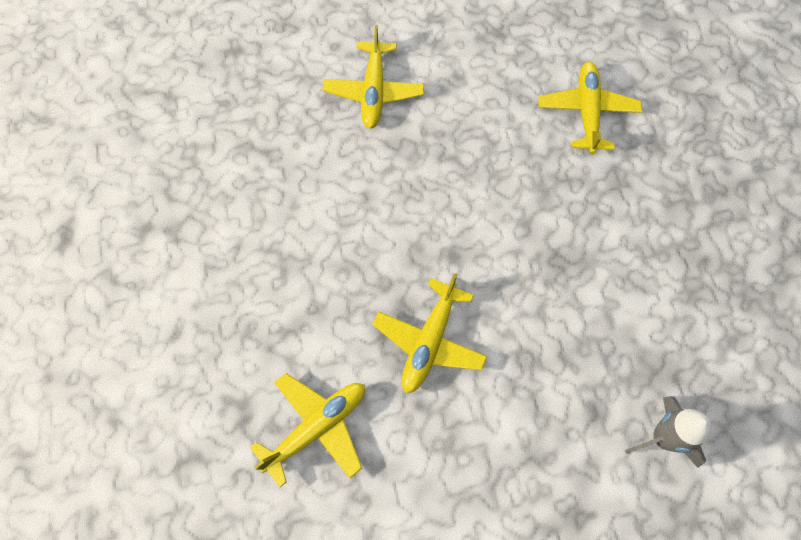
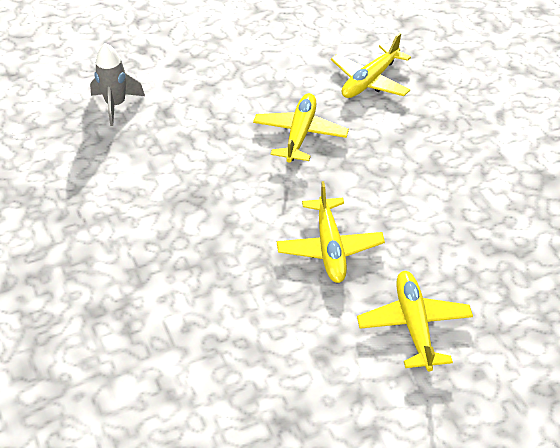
camera: 170 degrees right, 20 degrees down
(587, 112) = (169, 337): yellow plane -> yellow plane (329, 248)

